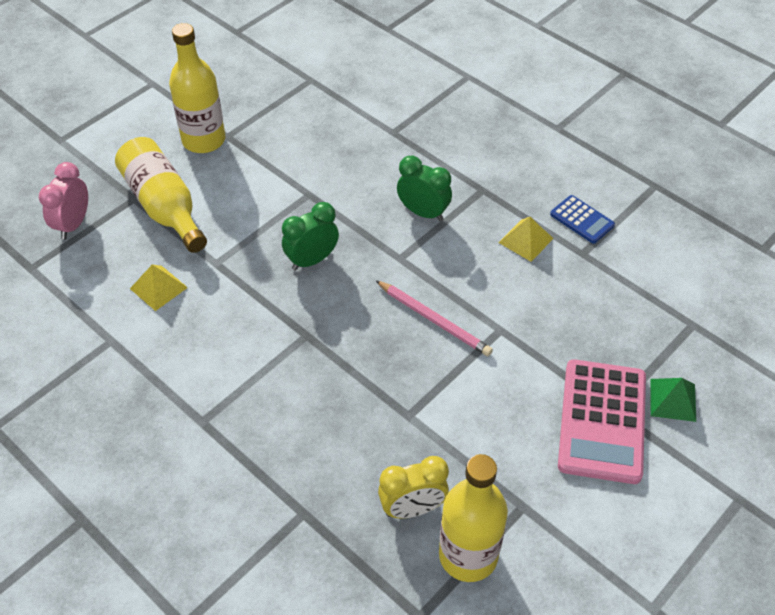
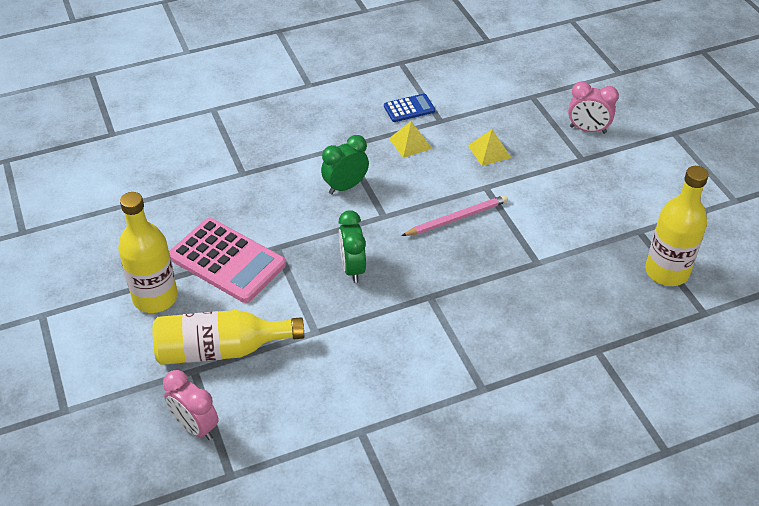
camera: 65 degrees left, 5 degrees down
(158, 288) = (319, 380): yellow pyramid -> yellow pyramid (489, 151)
(412, 509) = (618, 287): yellow clock -> none
(602, 421) = (589, 168): pink calculator -> pink calculator (227, 261)
(673, 400) = (588, 130): green pyramid -> pink clock

